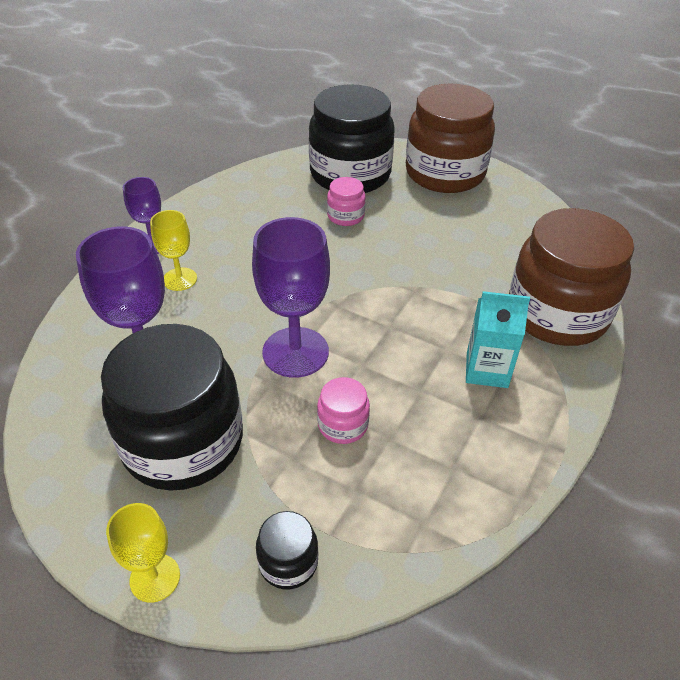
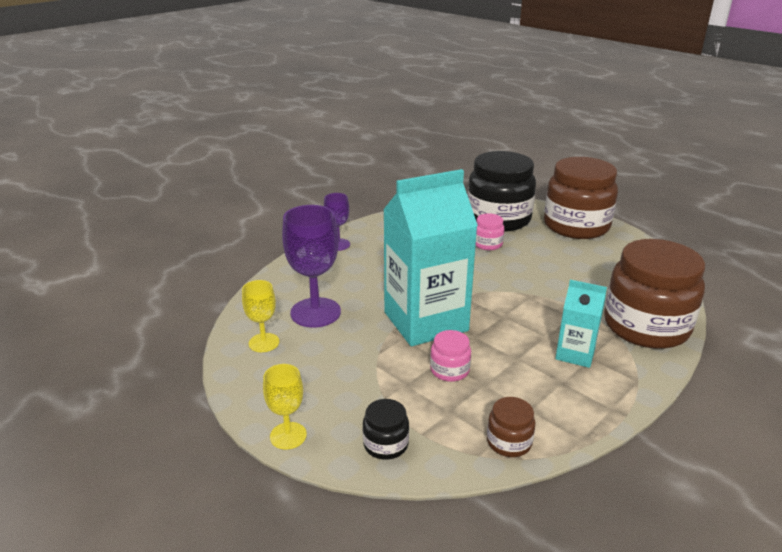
camera: 15 degrees right, 15 degrees down
(180, 279) = (352, 267): yellow goblet -> yellow goblet (264, 343)
(183, 442) = (328, 362): black jar -> none
(295, 352) = (425, 321): purple goblet -> turquoise carton
(439, 523) = (509, 442): none -> brown jar

